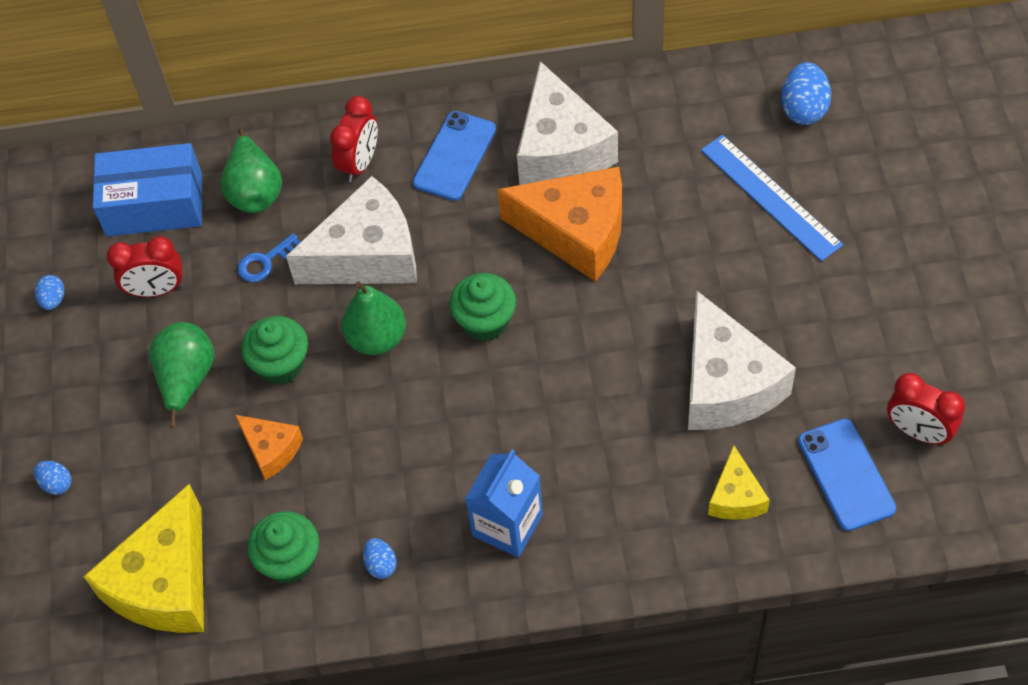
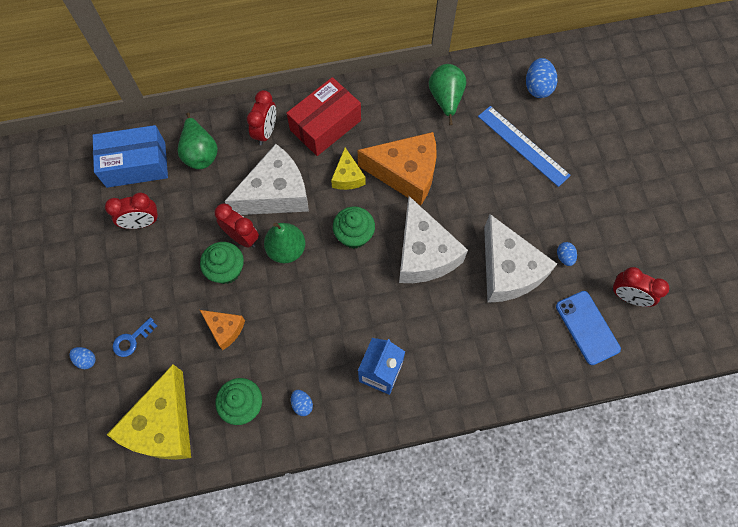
camera: 10 degrees left, 10 degrees up
(53, 300) = (75, 232): blue egg -> blue egg (564, 257)
(187, 380) = (166, 283): green pear -> green pear (445, 99)
(265, 262) = (211, 201): blue key -> blue key (132, 340)
(309, 317) = (242, 237): none -> red clock
(455, 156) = (325, 125): blue phone -> red box
(561, 149) = (391, 118): white cheese -> white cheese (424, 254)
(736, 497) = (521, 346): yellow cheese -> yellow cheese (347, 177)

